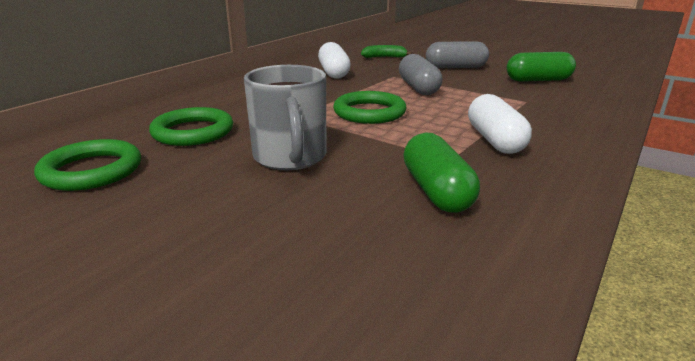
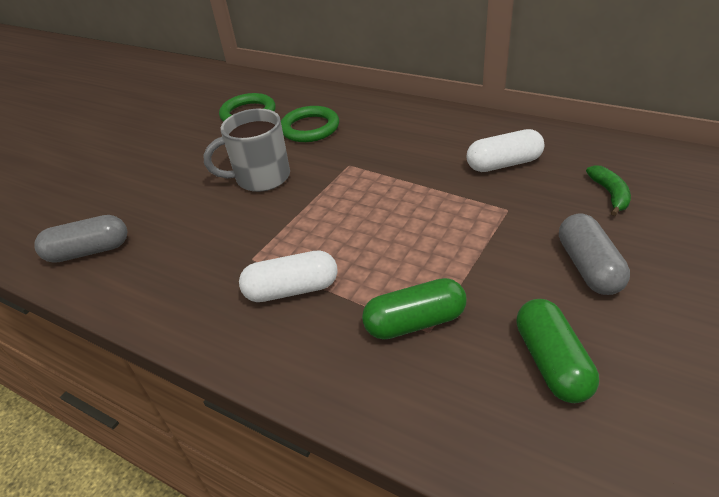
camera: 90 degrees right, 15 degrees up
(369, 112) = (364, 204): green ring -> none
(418, 88) = (461, 232): grey capsule -> grey capsule (89, 251)
(436, 191) = (195, 251): green capsule -> green capsule (415, 322)

